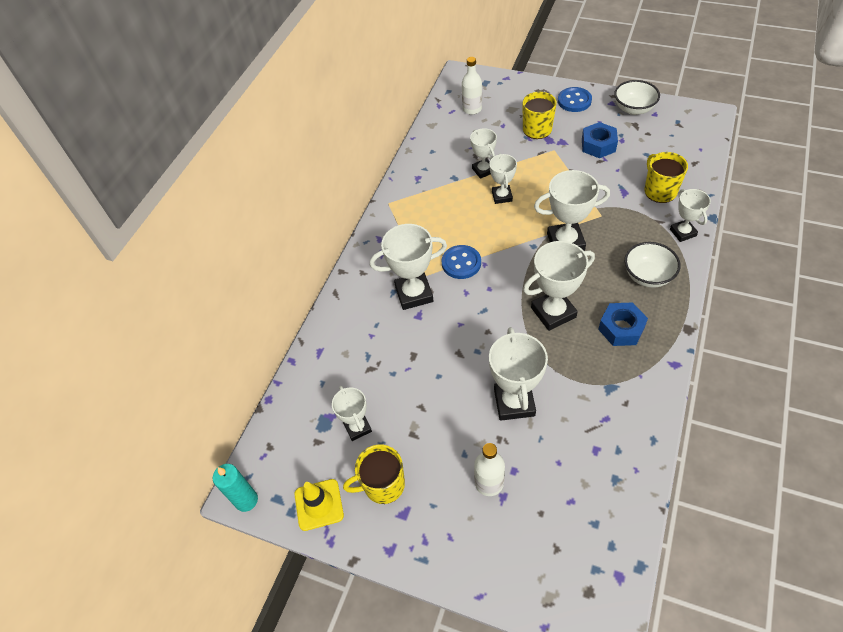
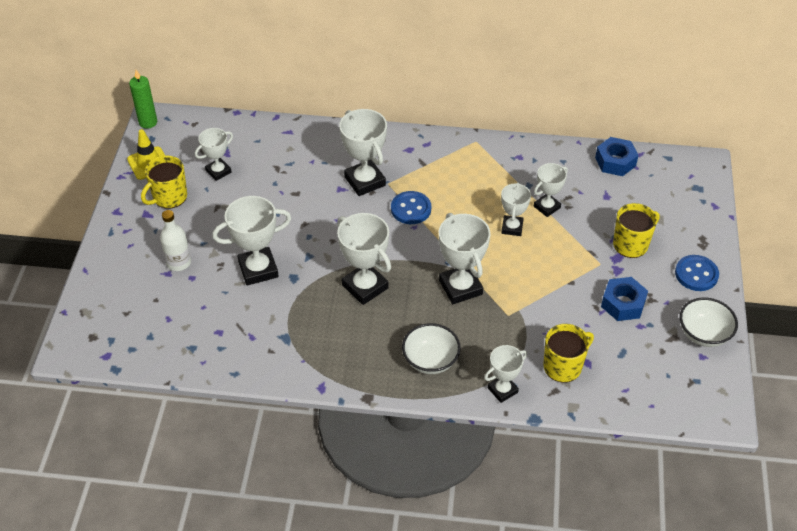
camera: 70 degrees right, 5 degrees down
(246, 500) = (148, 122): turquoise candle -> green candle
(383, 485) = (169, 197): yellow mug -> yellow mug turned 105 degrees counterclockwise
(472, 109) = (645, 183): white bottle -> none
(502, 196) = (512, 227): white trophy -> white trophy turned 60 degrees counterclockwise
(621, 328) = (356, 342): blue nut -> blue nut (615, 161)

